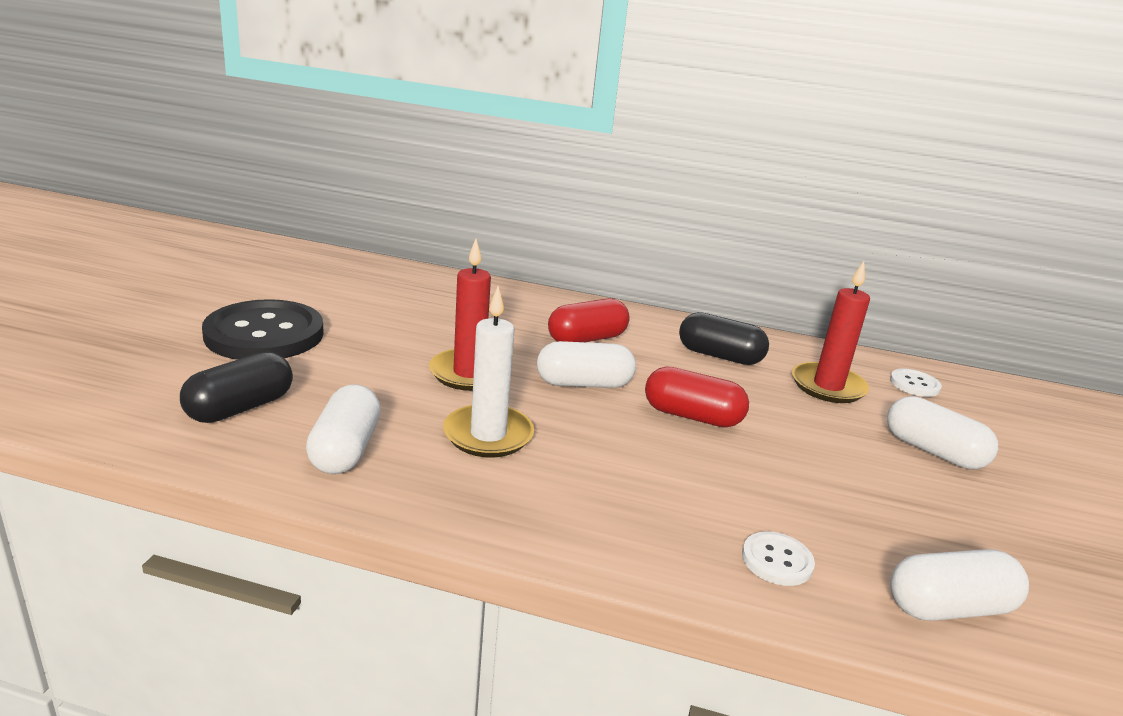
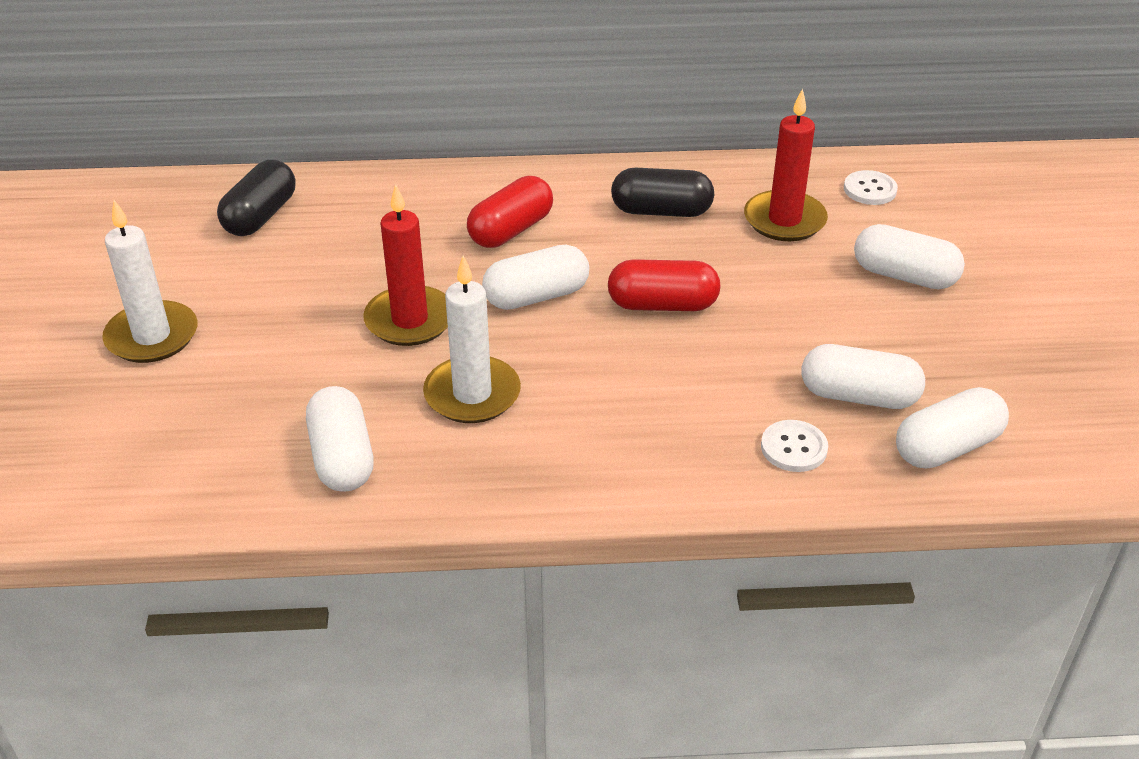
camera: 15 degrees left, 15 degrees up
(240, 408) = (200, 443): black capsule -> black capsule (260, 216)
(264, 334) = (152, 336): black button -> white candle
(860, 535) = (858, 396): none -> white capsule

